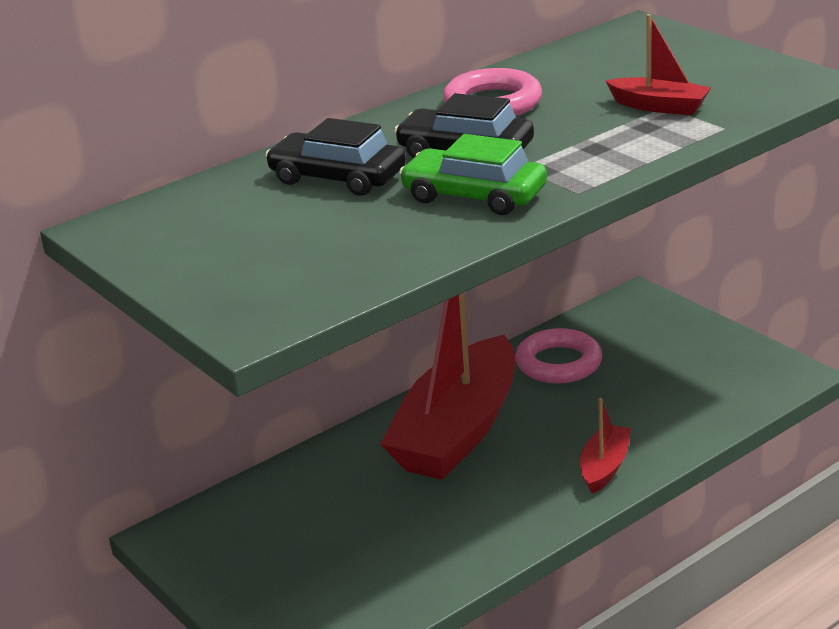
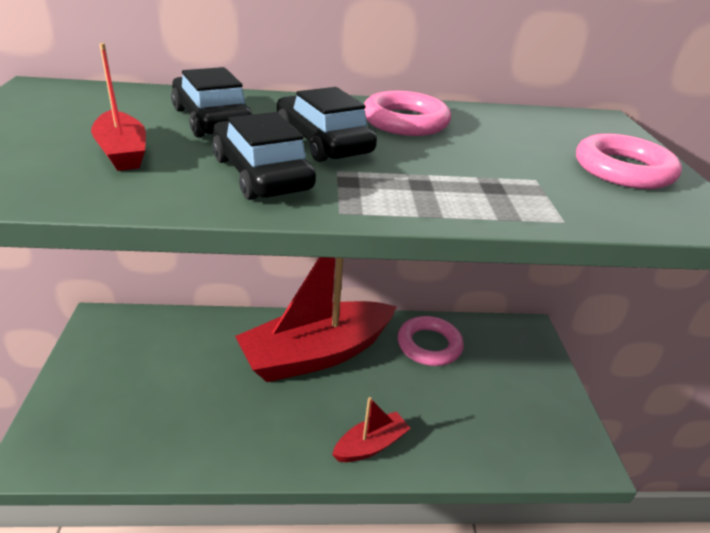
camera: 30 degrees right, 5 degrees up
(474, 196) = (262, 174): green car -> black car
(659, 106) = (530, 177): red boat -> red boat (122, 152)
(712, 69) = (623, 169): none -> pink ring

